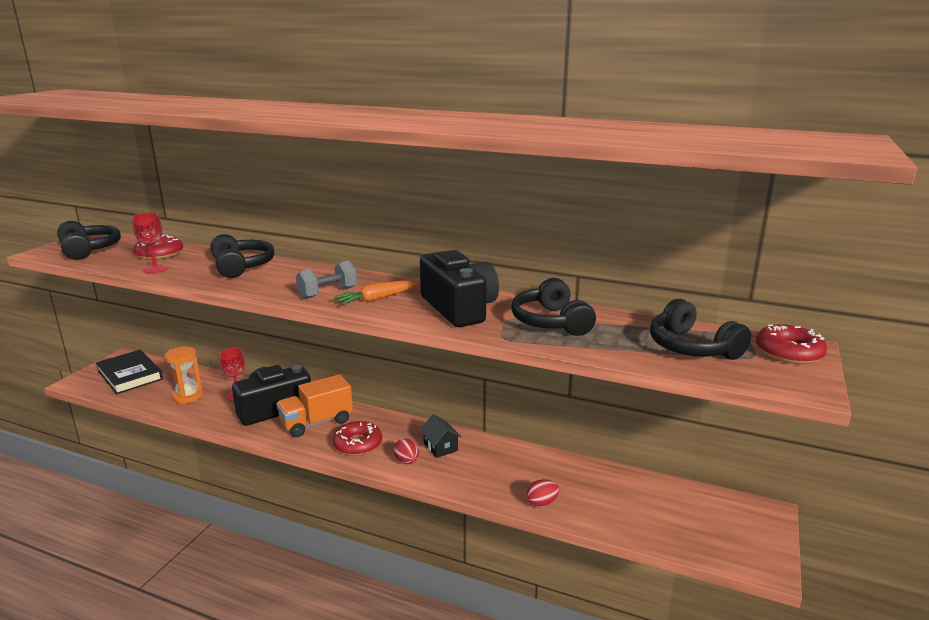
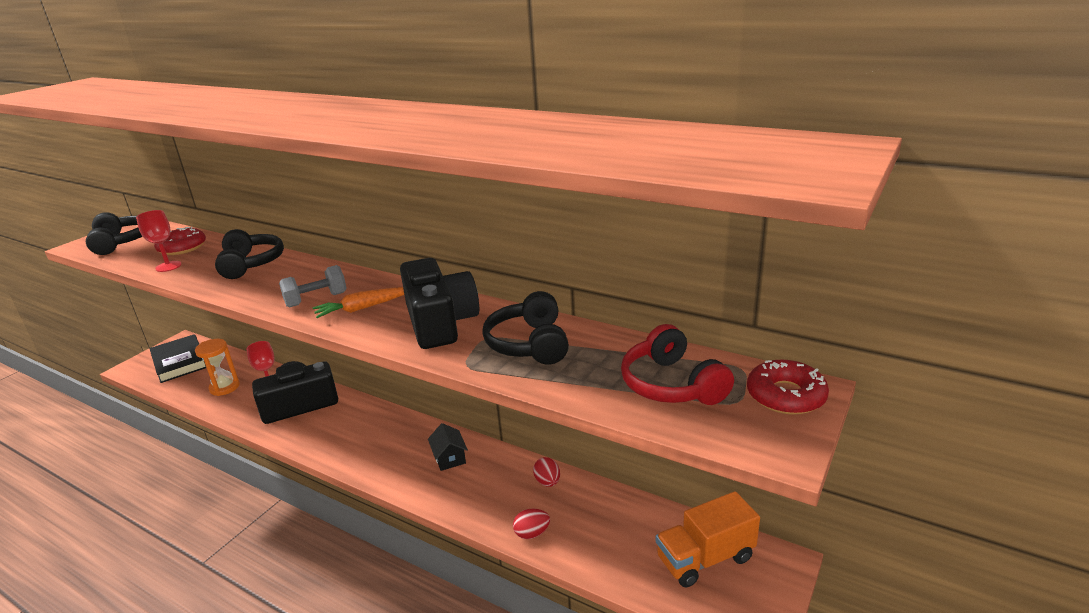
camera: 10 degrees right, 5 degrees up
(316, 422) = (335, 423): orange truck -> orange truck (705, 558)
(358, 444) = (367, 450): red donut -> none
(407, 461) = (409, 474): red egg -> red egg (547, 482)
(691, 347) = (671, 385): black headphones -> red headphones

